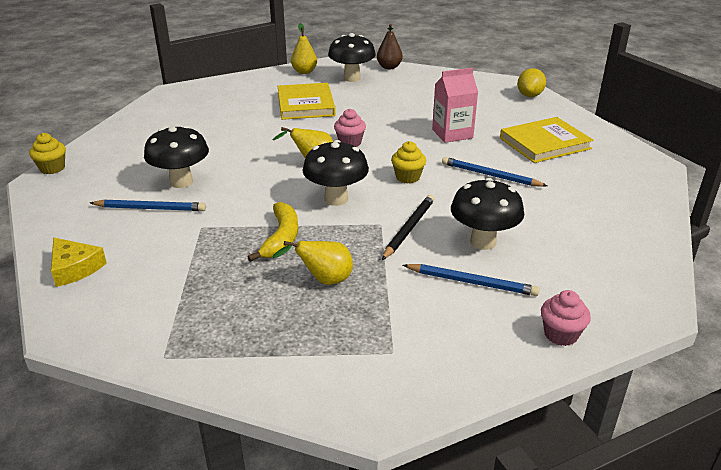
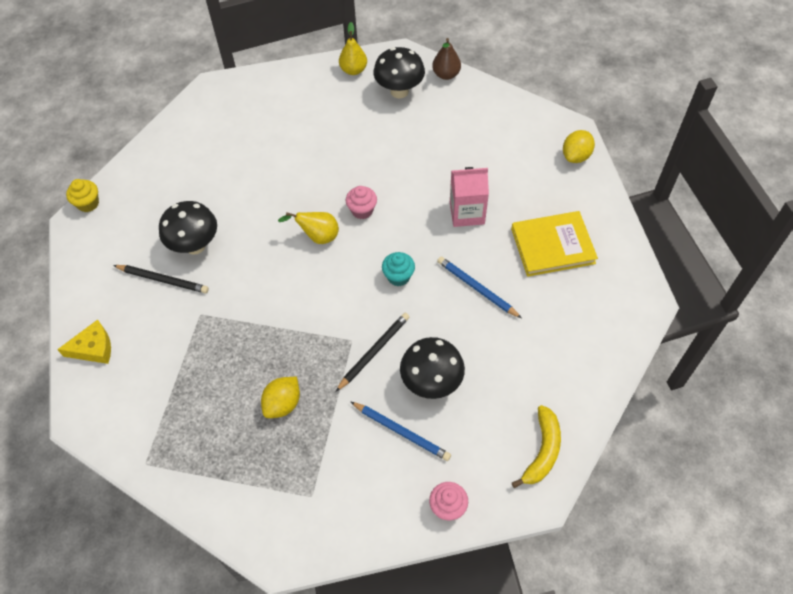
camera: 15 degrees right, 25 degrees up
(75, 268) = (93, 348): yellow cheese -> yellow cheese turned 75 degrees counterclockwise
(150, 208) = (163, 280): blue pencil -> black pencil
(281, 238) = (262, 342): yellow banana -> yellow banana (542, 451)
(306, 104) = (338, 135): yellow book -> none
(323, 280) = (283, 404): yellow pear -> yellow lemon
(336, 199) = (323, 297): black mushroom -> none
(408, 177) = (398, 276): yellow cupcake -> turquoise cupcake

